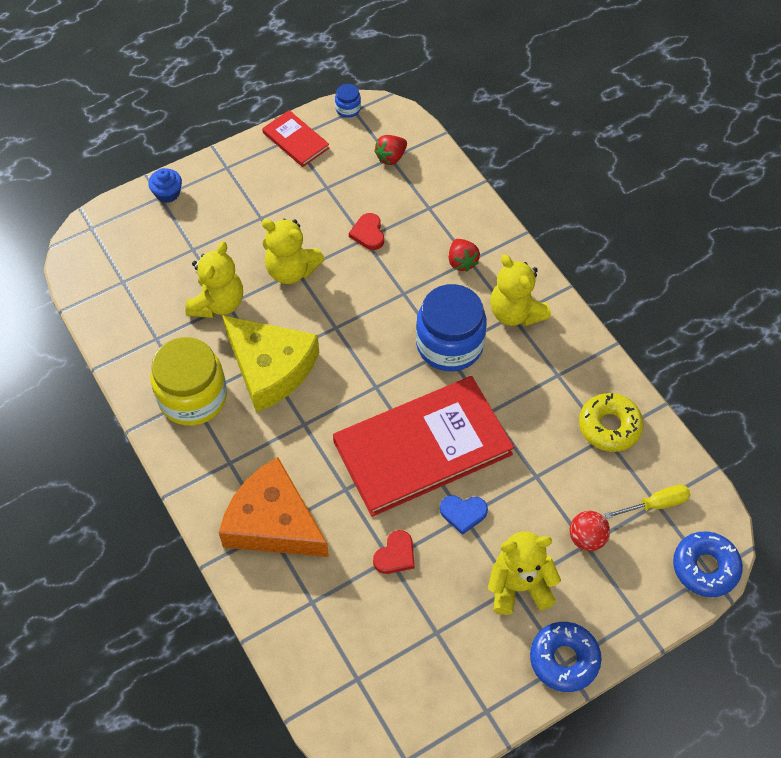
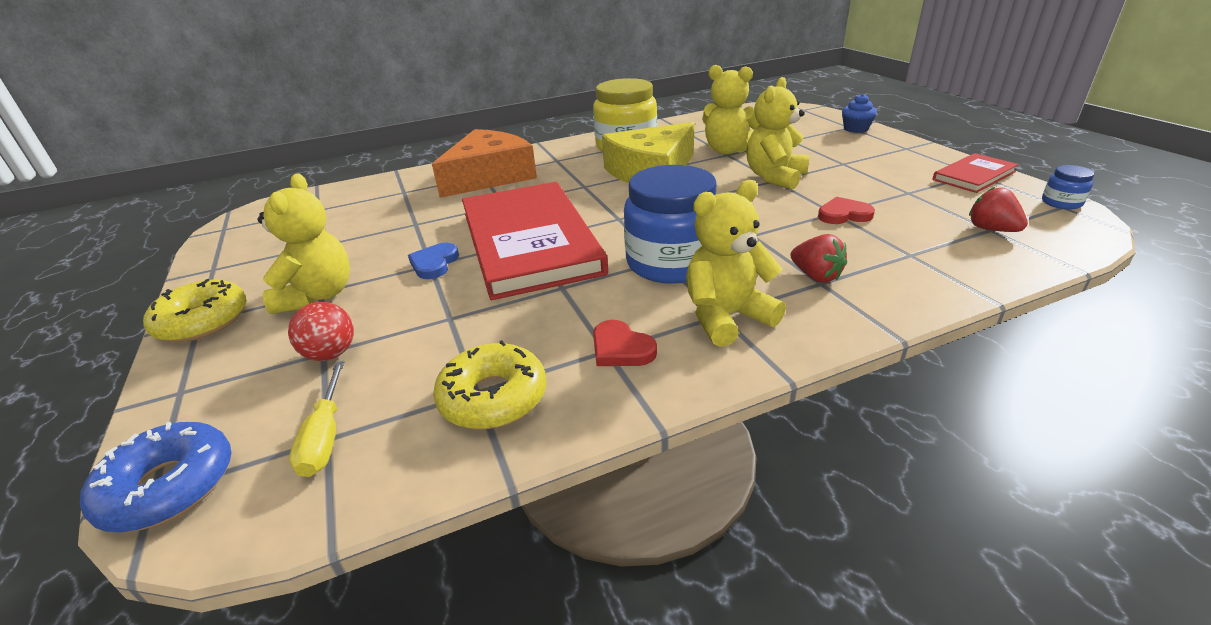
camera: 100 degrees right, 25 degrees down
(395, 555) = (416, 226): red heart -> red heart (621, 348)
(462, 262) = (816, 276): red strawberry -> red strawberry turned 120 degrees counterclockwise
(564, 659) = (203, 321): blue donut -> yellow donut

